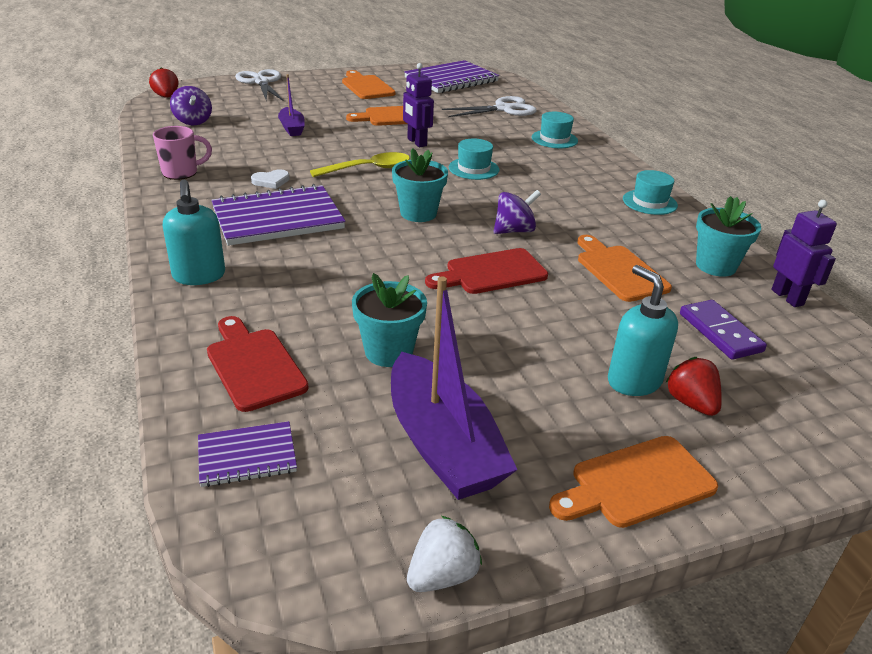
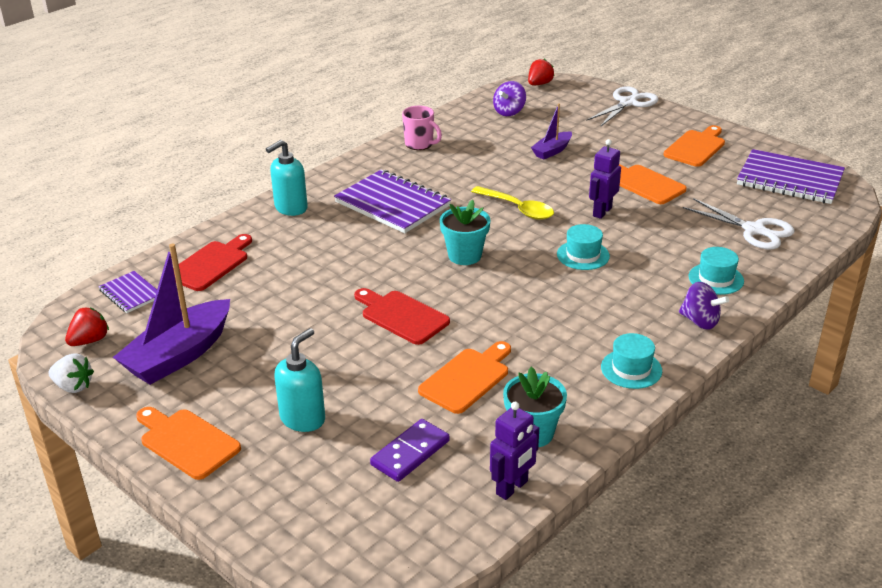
camera: 65 degrees right, 0 degrees up
(271, 181) = (447, 179): white heart -> none
(389, 352) = (260, 305): turquoise flower pot -> none
(514, 230) = (484, 308): purple spinning top -> purple spinning top (700, 321)
(691, 403) = (294, 452): red strawberry -> red strawberry (89, 340)

